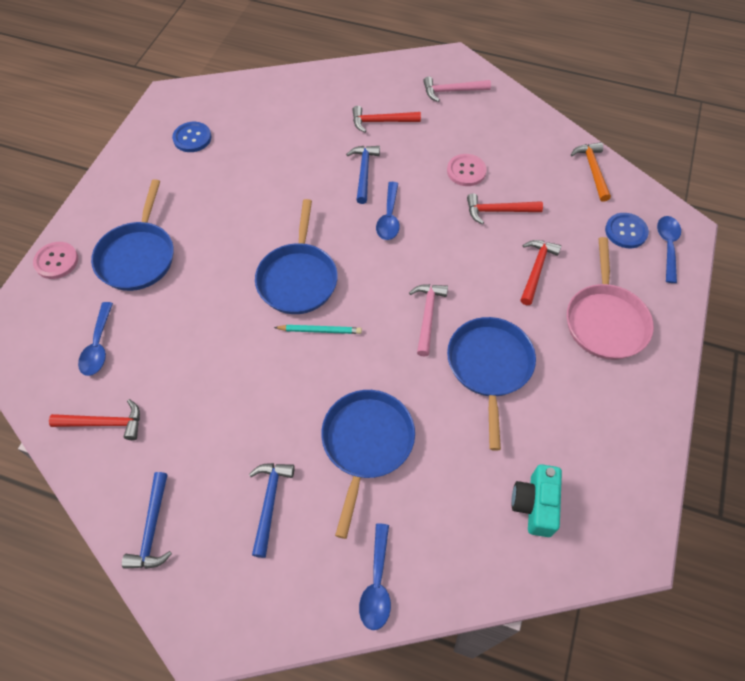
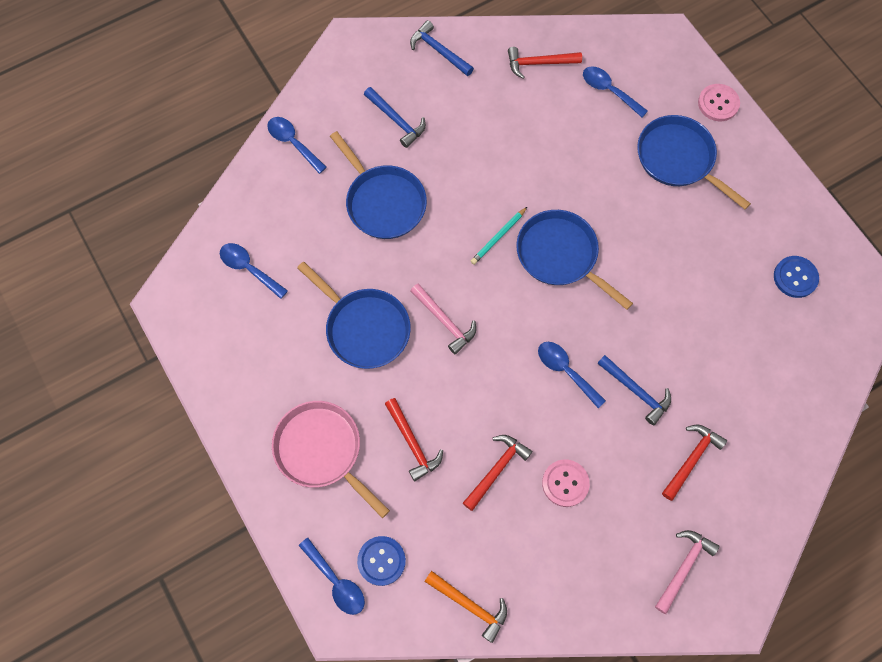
camera: 130 degrees right, 10 degrees up
(104, 423) = (539, 63): red hammer -> red hammer turned 45 degrees clockwise
(534, 504) = (249, 269): turquoise camera -> blue spoon

